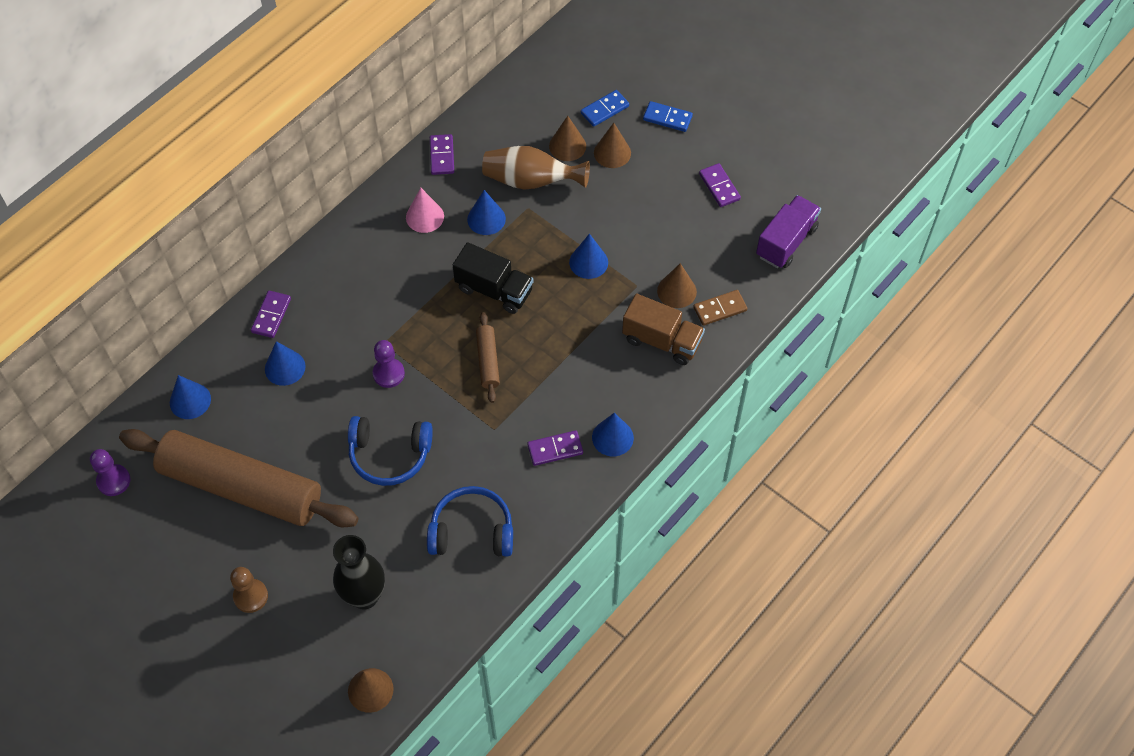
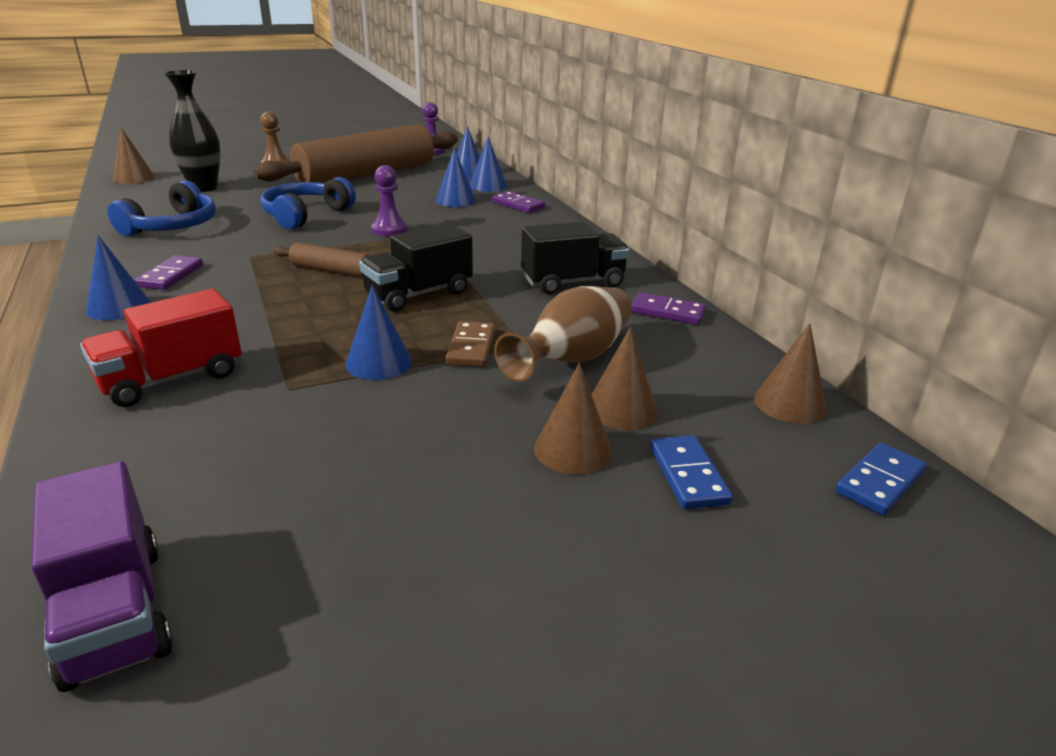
camera: 115 degrees right, 30 degrees down
(425, 216) = (573, 282): pink cone -> black truck
(486, 219) = (533, 314): blue cone -> blue cone (488, 186)
(662, 341) = (172, 379): brown truck -> red truck
(667, 118) = (619, 556): blue domino -> blue domino (880, 482)
(676, 291) = (225, 420): brown cone -> brown cone (789, 403)
(719, 186) = (369, 563): purple domino -> none
(720, 309) = (128, 451): brown domino -> brown domino (471, 347)

